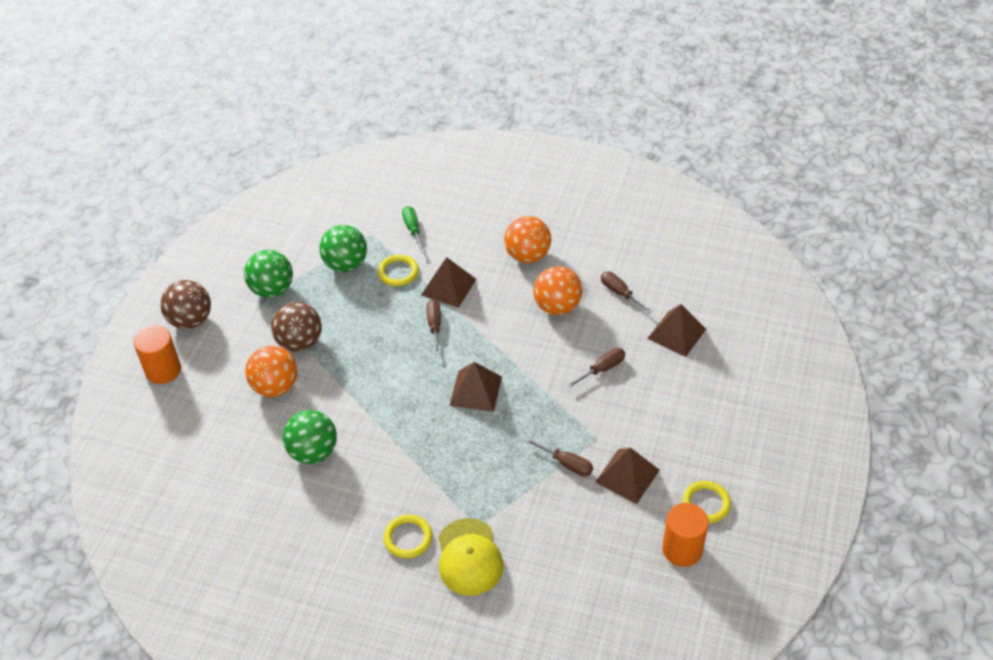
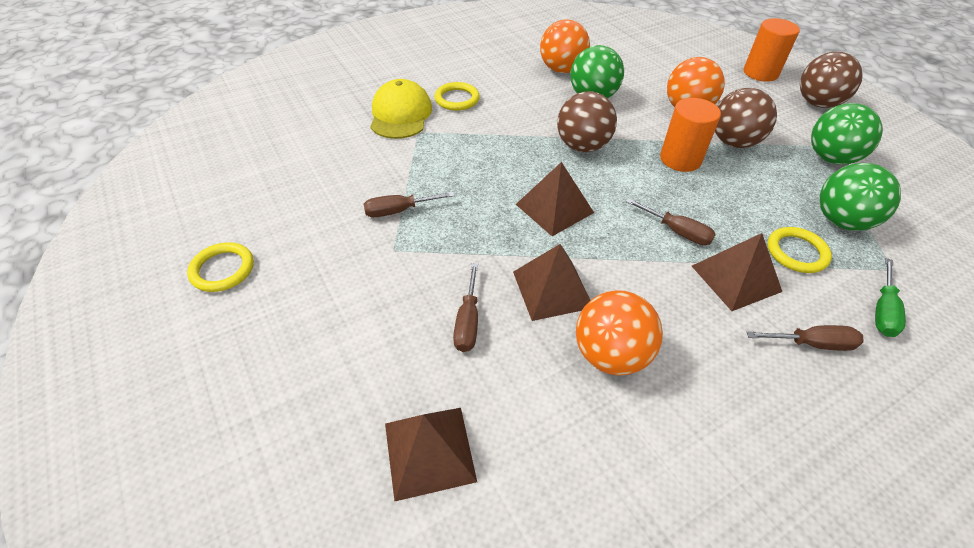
camera: 130 degrees right, 0 degrees up
(391, 417) = (582, 146): none -> brown ball
(413, 229) = (883, 310): green screwdriver -> green screwdriver turned 90 degrees clockwise
(469, 557) = (400, 114): yellow cap -> yellow cap turned 60 degrees clockwise
(527, 256) = (741, 395): orange ball -> orange ball (562, 70)
(620, 293) = (569, 448): brown screwdriver -> brown screwdriver (812, 344)
(627, 476) = (330, 239): brown pyramid -> brown pyramid (552, 289)
(682, 549) = (221, 219): orange cylinder -> orange cylinder (680, 159)

